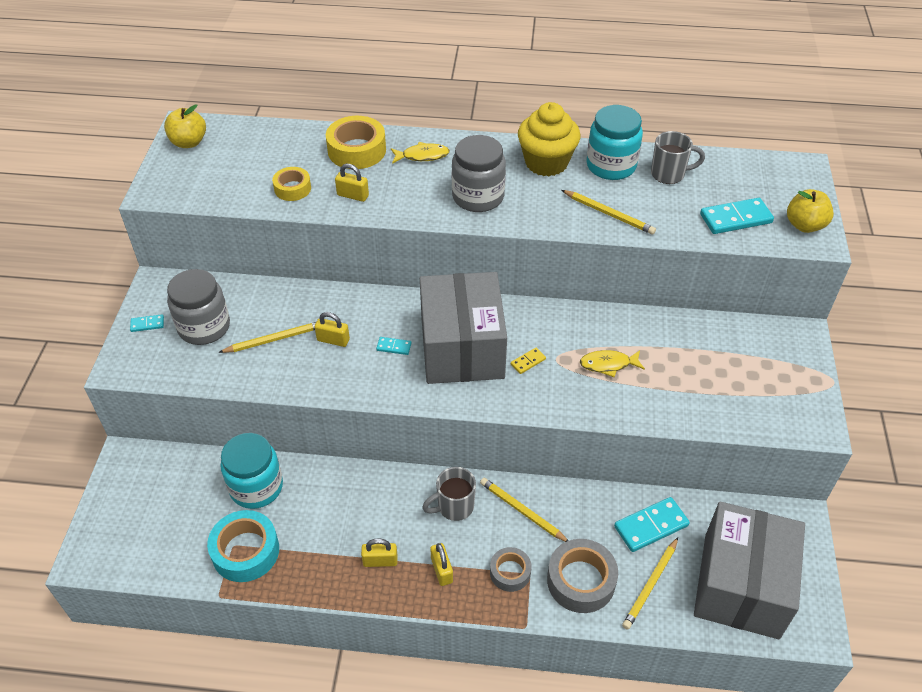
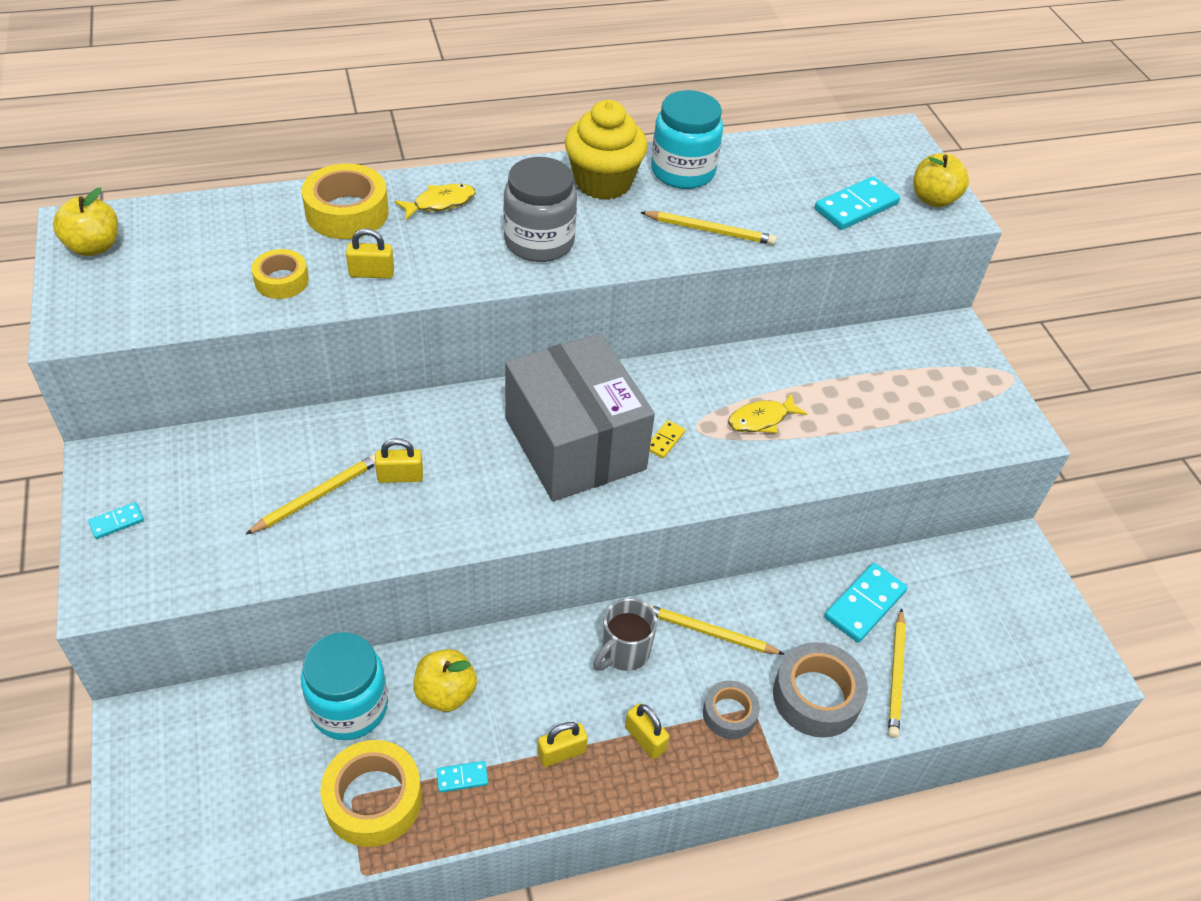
camera: 25 degrees left, 0 degrees up
(204, 327) = (206, 504): grey jar -> none
(245, 551) = (373, 799): turquoise tape -> yellow tape
(321, 497) = (445, 693): none -> yellow apple
(394, 347) = (486, 465): turquoise domino -> turquoise domino (462, 777)
(669, 174) = (755, 169): grey mug -> none
(741, 585) = (992, 643): grey box -> none

